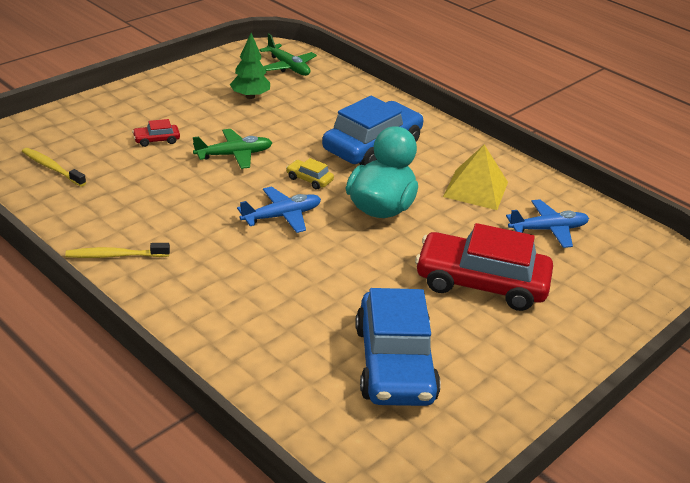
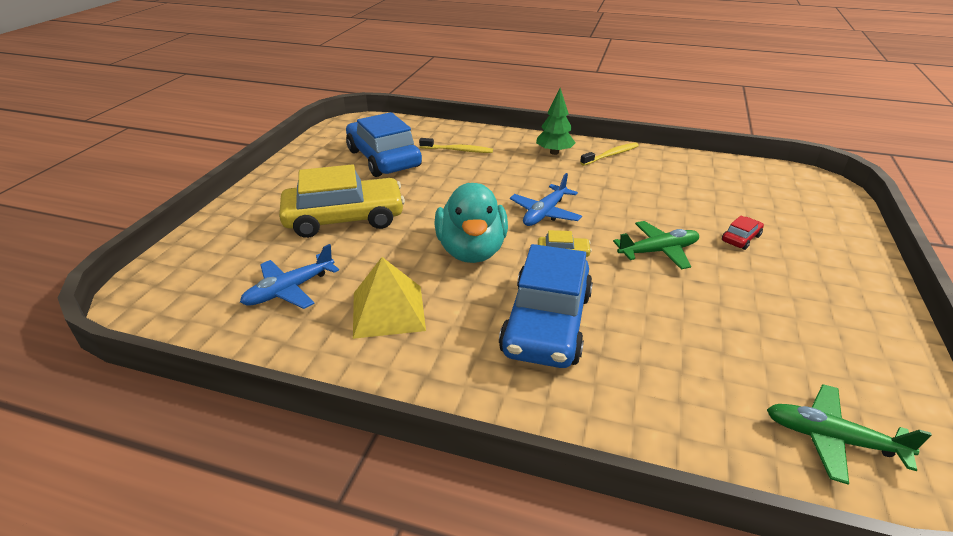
camera: 155 degrees right, 0 degrees up
(52, 168) = (754, 186): yellow toothbrush -> yellow toothbrush (458, 150)
(234, 155) = (658, 251): green plane -> green plane turned 150 degrees counterclockwise
(250, 96) = (769, 339): green tree -> green tree (554, 152)
(481, 283) = (344, 218): red car -> yellow car

